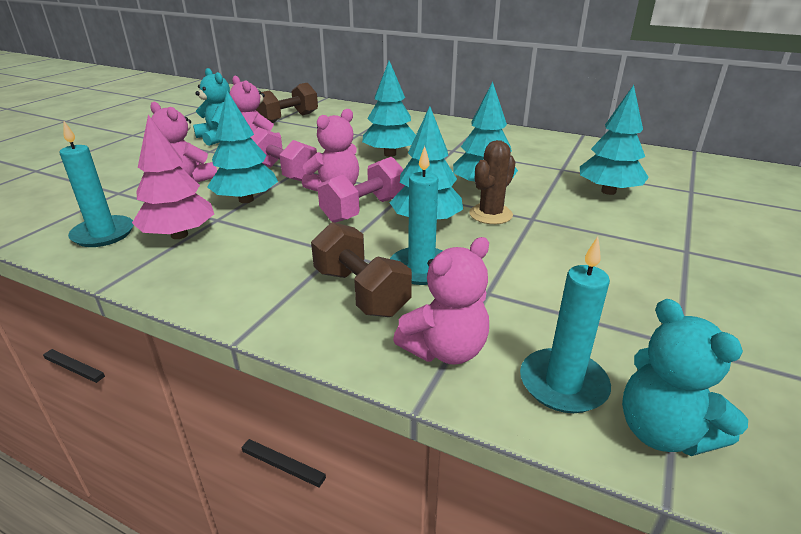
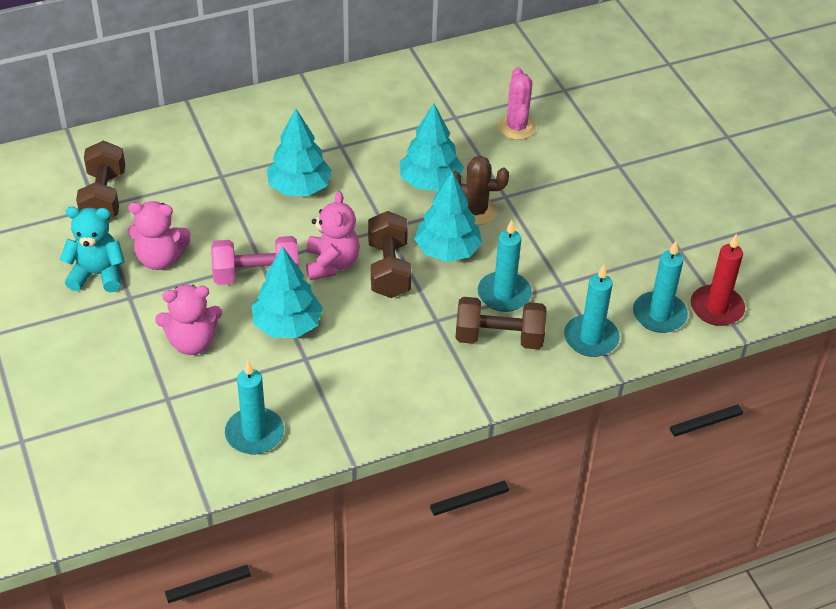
camera: 50 degrees left, 15 degrees up
(179, 235) = (310, 390): pink tree -> none
(364, 209) = (389, 269): pink dumbbell -> brown dumbbell
(445, 350) = (591, 338): pink teddy bear -> turquoise candle
(490, 214) = (476, 211): brown cactus -> brown cactus turned 75 degrees counterclockwise
(608, 191) = (516, 127): turquoise tree -> pink cactus
(663, 432) = (716, 308): turquoise teddy bear -> red candle

